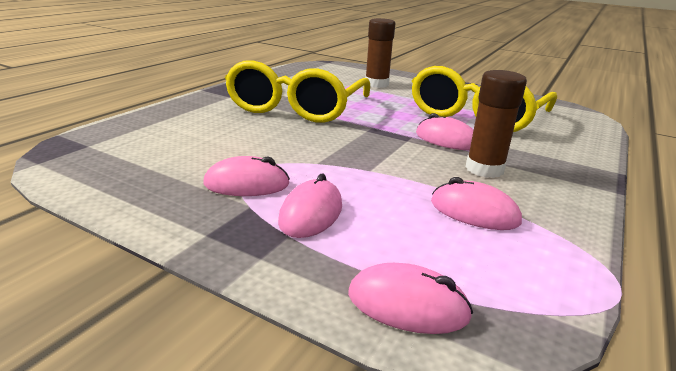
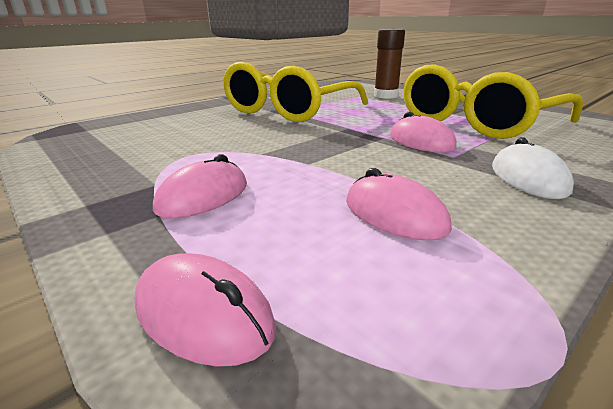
camera: 20 degrees right, 0 degrees up
(246, 184) = (173, 166): pink mouse -> none
(484, 169) = (445, 171): brown glue stick -> none
(543, 170) = (528, 178): none -> white mouse

